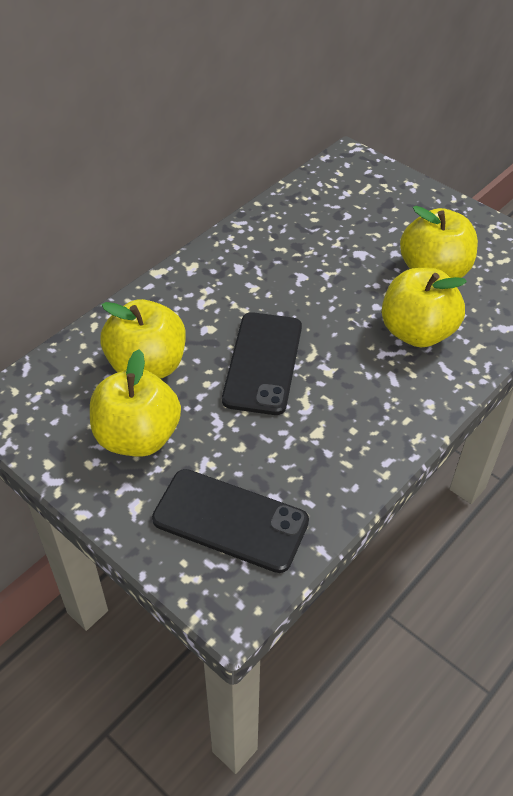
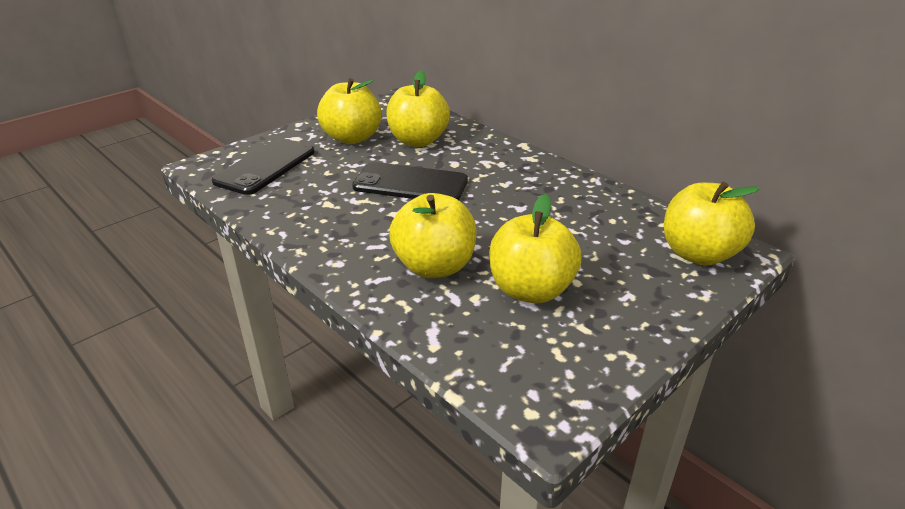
camera: 95 degrees right, 15 degrees down
(358, 178) = (698, 254): none -> yellow apple

